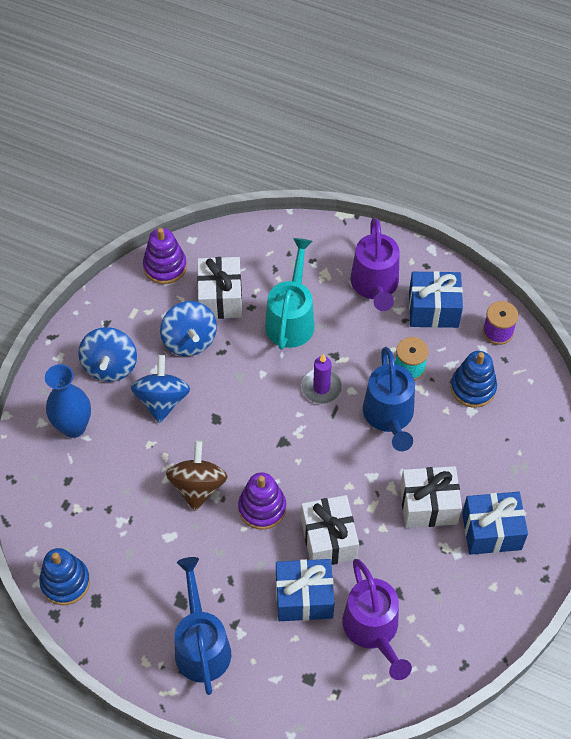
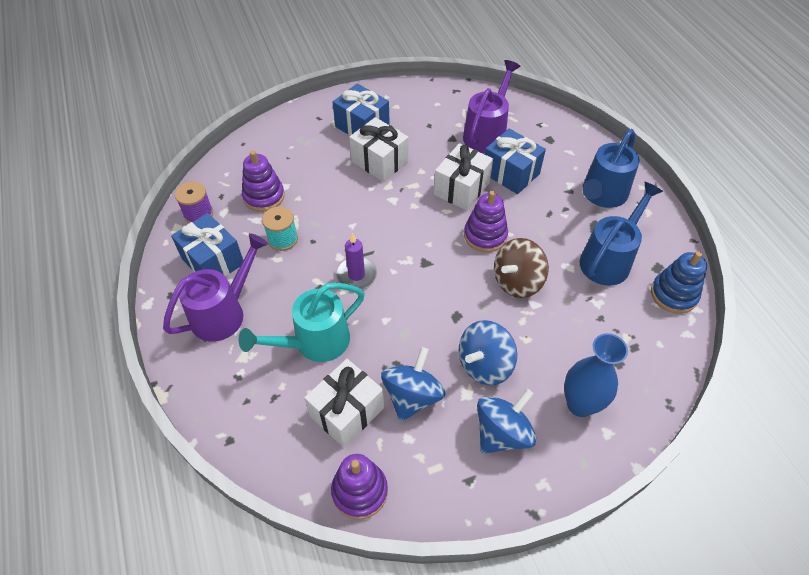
camera: 135 degrees left, 5 degrees down
(389, 417) = (337, 221): blue watering can -> blue watering can (609, 259)
(473, 388) = (264, 196): blue stacking toy -> purple stacking toy

